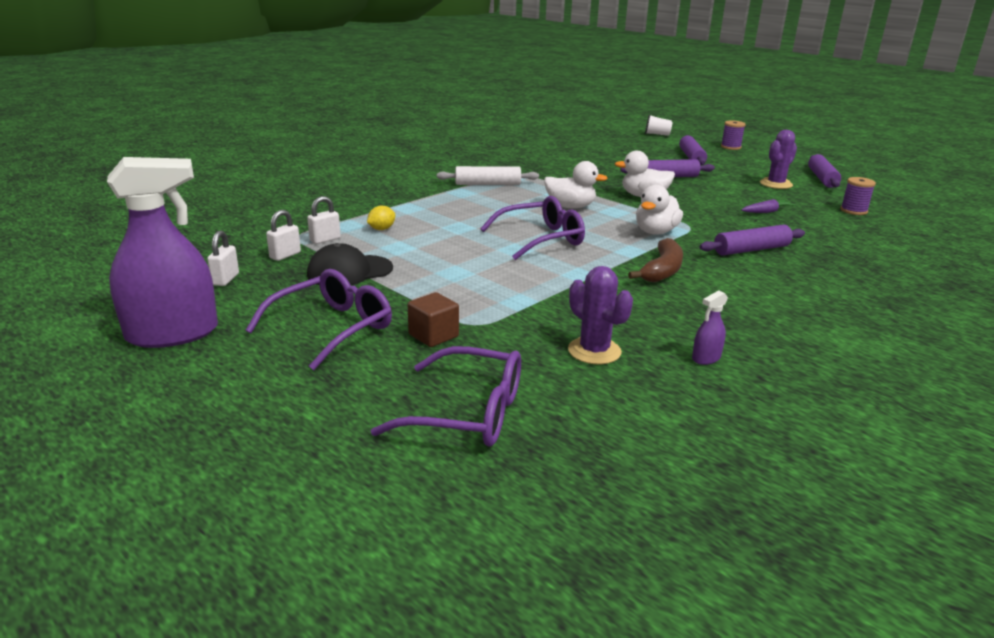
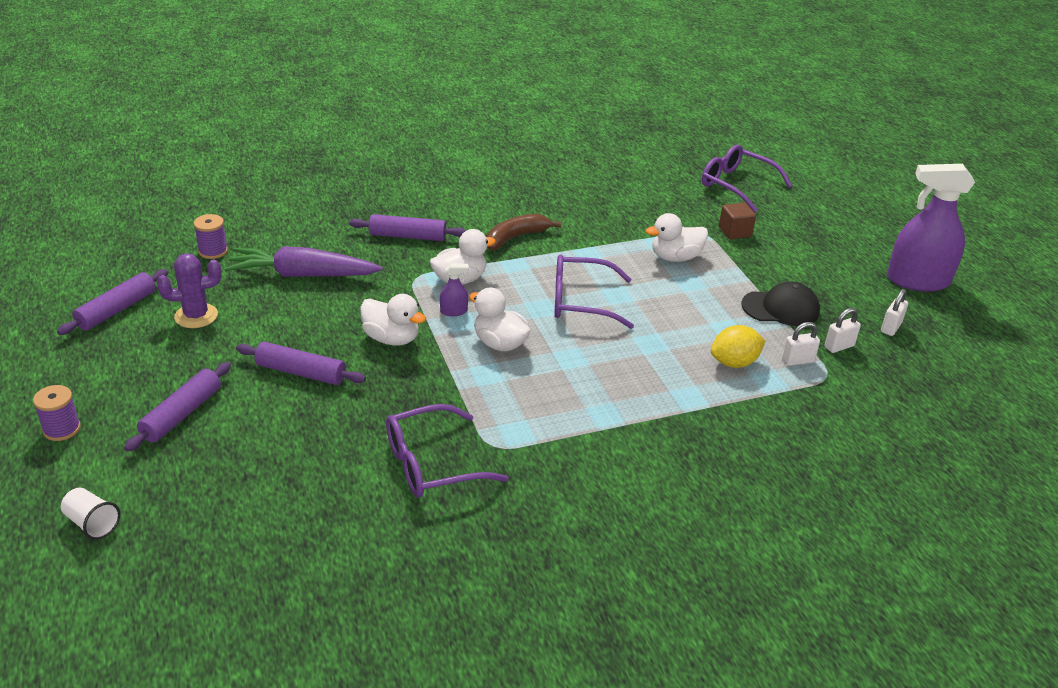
camera: 155 degrees left, 10 degrees up
(332, 328) = (803, 256): purple glasses -> purple glasses (431, 464)
(381, 229) = (734, 363): yellow lemon -> yellow lemon, size x1.57
(486, 290) = (675, 257): none -> white duck
(487, 184) = (556, 425): white rolling pin -> none
(594, 351) = (638, 195): purple cactus -> none
(706, 358) = (575, 175): purple spray bottle -> purple spray bottle (454, 311)
(766, 212) = (302, 275): purple carrot -> purple carrot, size x2.16

